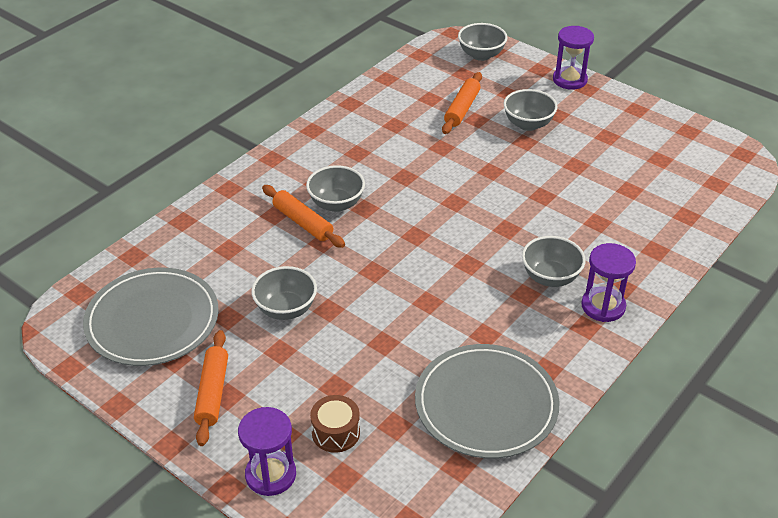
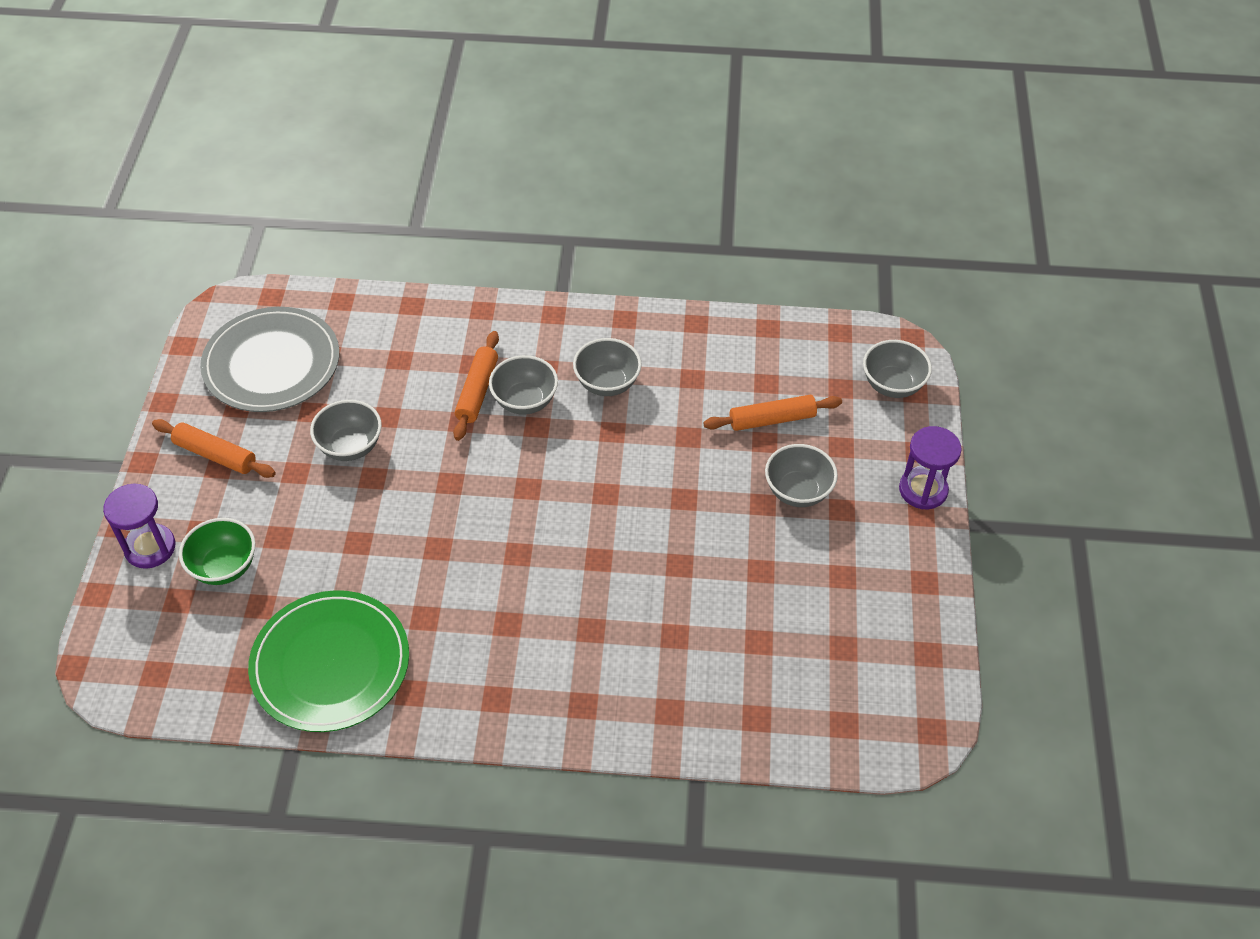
camera: 55 degrees right, 10 degrees up
(212, 392) = (215, 455): orange rolling pin -> orange rolling pin turned 60 degrees clockwise
(336, 432) = (224, 567): brown drum -> green bowl
(486, 404) = (330, 664): grey plate -> green plate
(550, 277) = (549, 633): grey bowl -> grey bowl (607, 383)
(603, 306) = (539, 701): purple hourglass -> none

